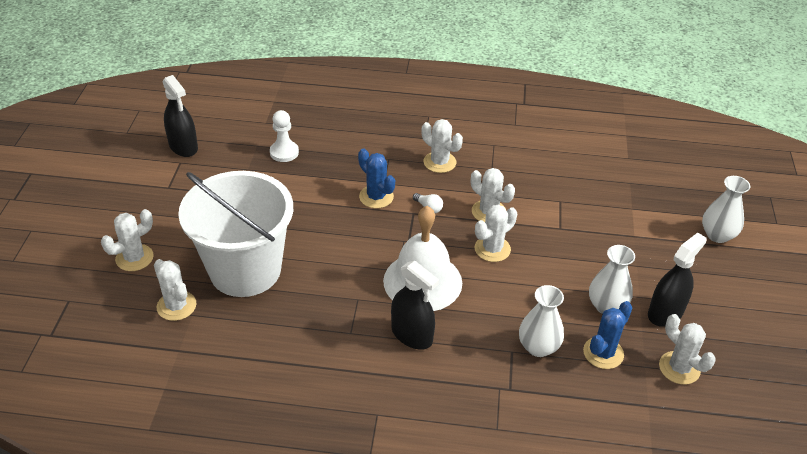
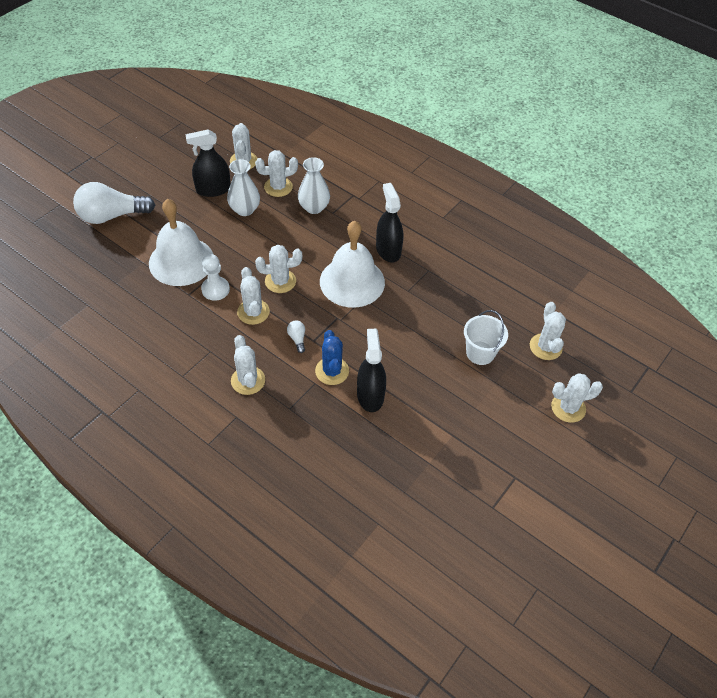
camera: 150 degrees left, 10 degrees up
(183, 146) = (481, 530): black spray bottle -> black spray bottle (370, 395)
(245, 270) = (480, 353): white bucket -> white bucket, size x0.46
(284, 152) = (382, 467): white pawn -> white pawn (215, 289)
(601, 225) = (181, 261): none -> white bell
(603, 353) = (278, 187): blue cactus -> white cactus
(717, 235) = (111, 216): white vase -> white light bulb

